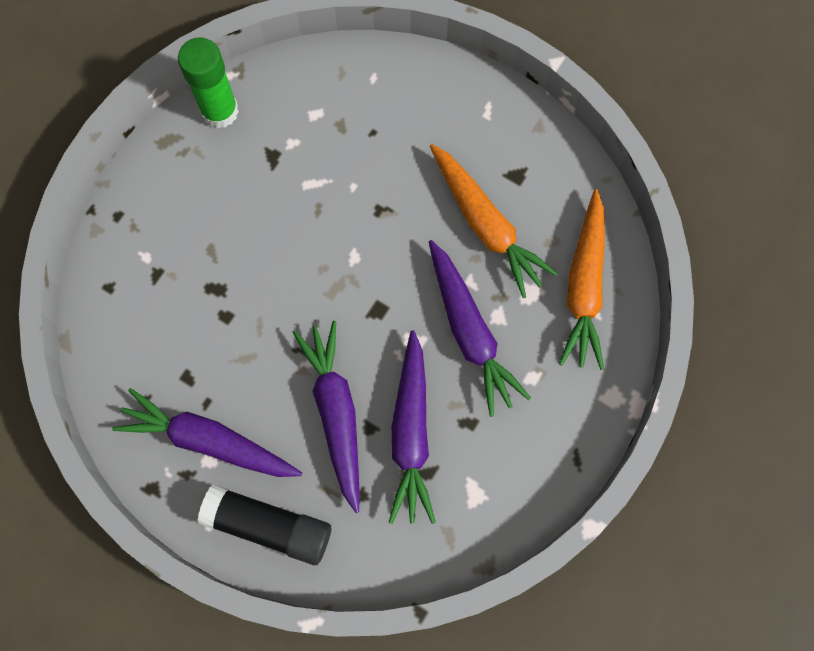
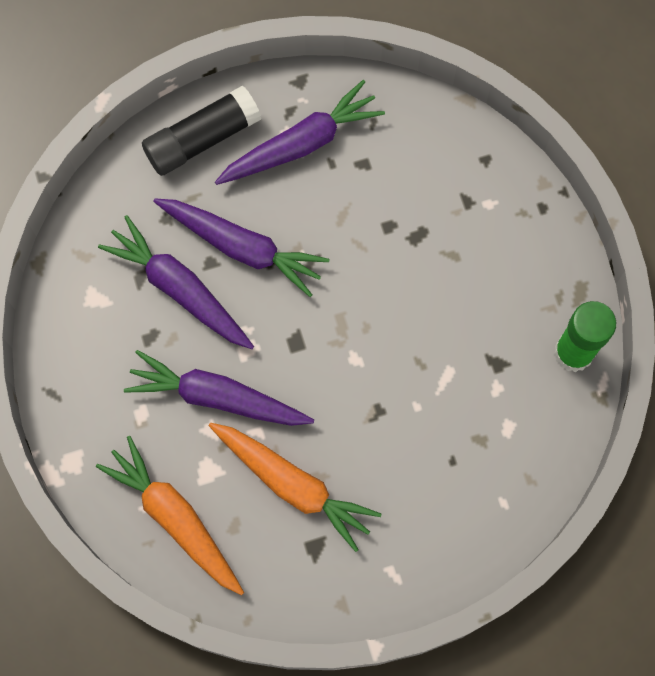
camera: 130 degrees right, 0 degrees up
(486, 225) = (293, 485): orange carrot -> orange carrot turned 150 degrees counterclockwise

